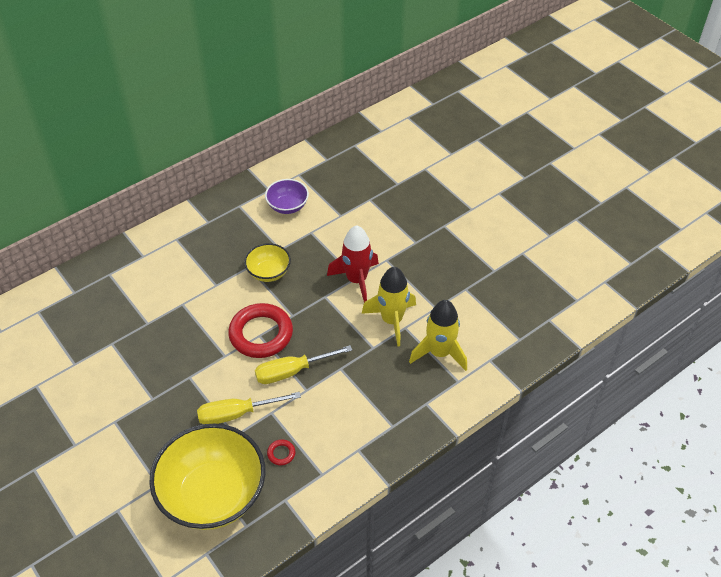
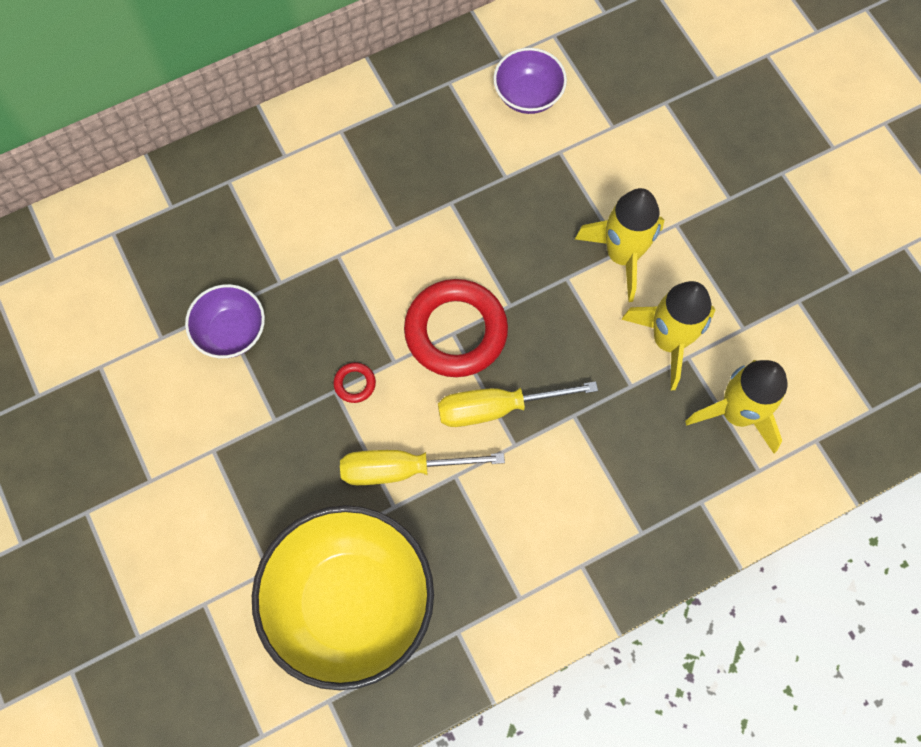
camera: 10 degrees right, 20 degrees up
(119, 354) = (231, 332): none -> purple bowl
(268, 272) = (482, 218): yellow bowl -> none
(281, 453) = (462, 551): red ring -> red ring (355, 384)
(356, 280) = (622, 255): red rocket -> yellow rocket

